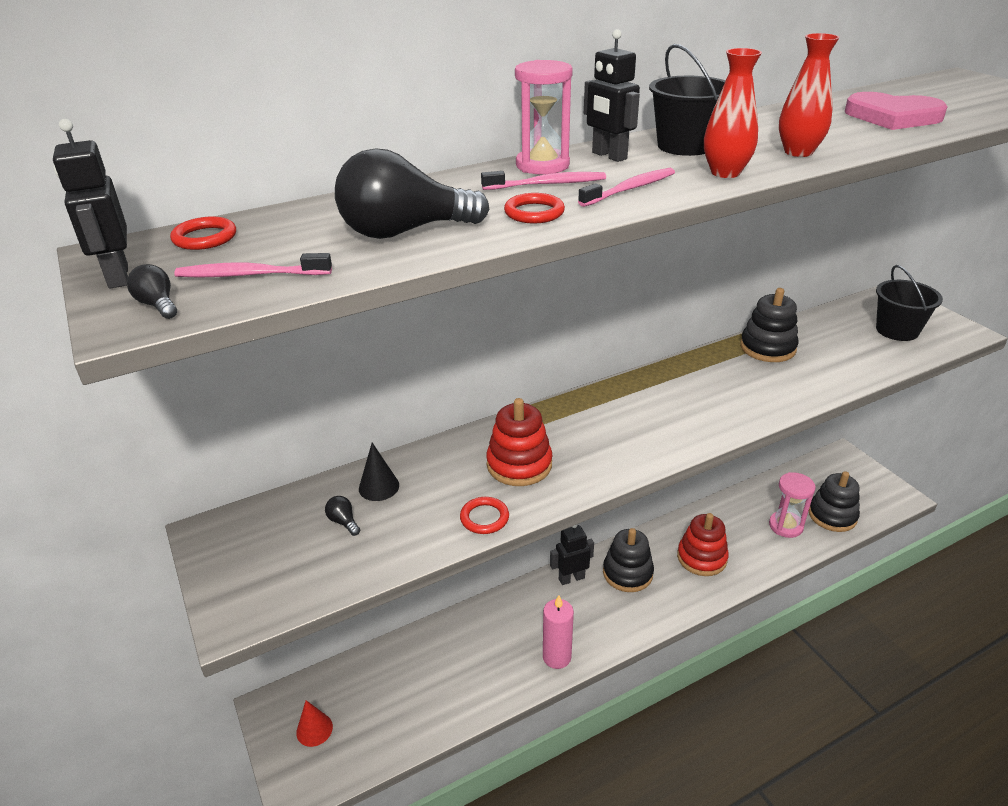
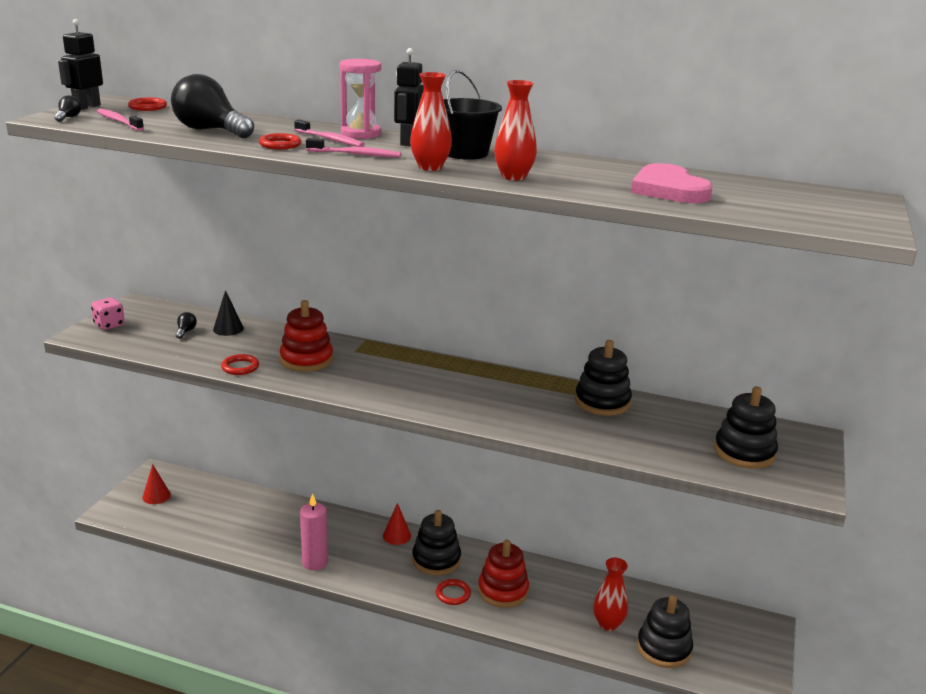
camera: 45 degrees right, 10 degrees down
(238, 580) = (109, 325): none -> pink dice
(571, 578) = (397, 536): black robot -> red cone
(681, 589) = (453, 594): none -> red ring
(785, 526) = (608, 624): pink hourglass -> red vase
(897, 330) = (744, 452): black bucket -> black stacking toy

